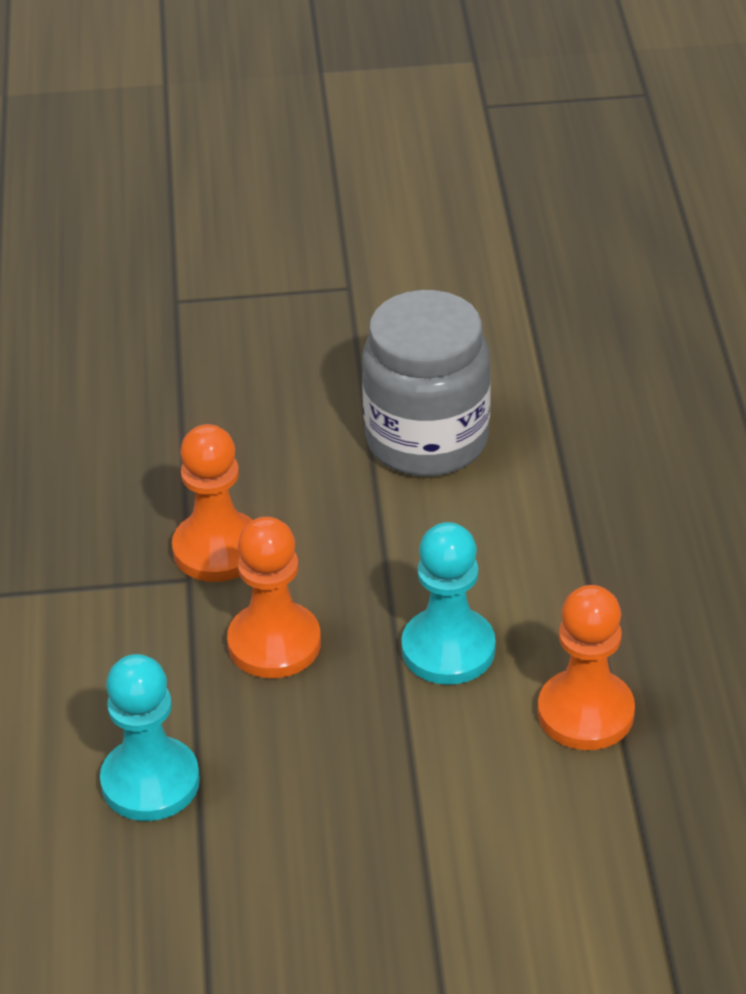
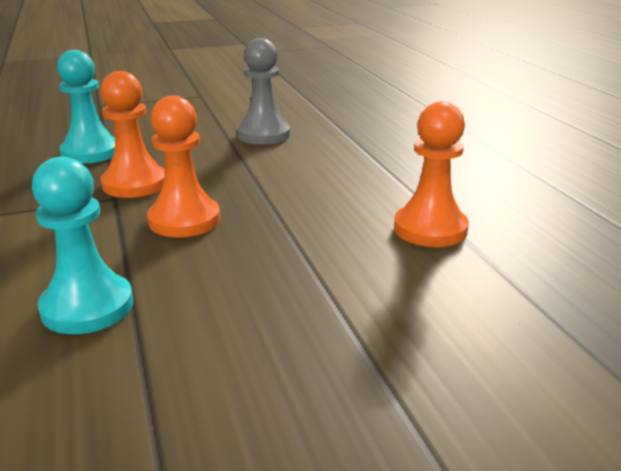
camera: 15 degrees left, 15 degrees down
(427, 440) = (263, 135): grey jar -> grey pawn
(448, 649) = (315, 210): turquoise pawn -> turquoise pawn (90, 152)

